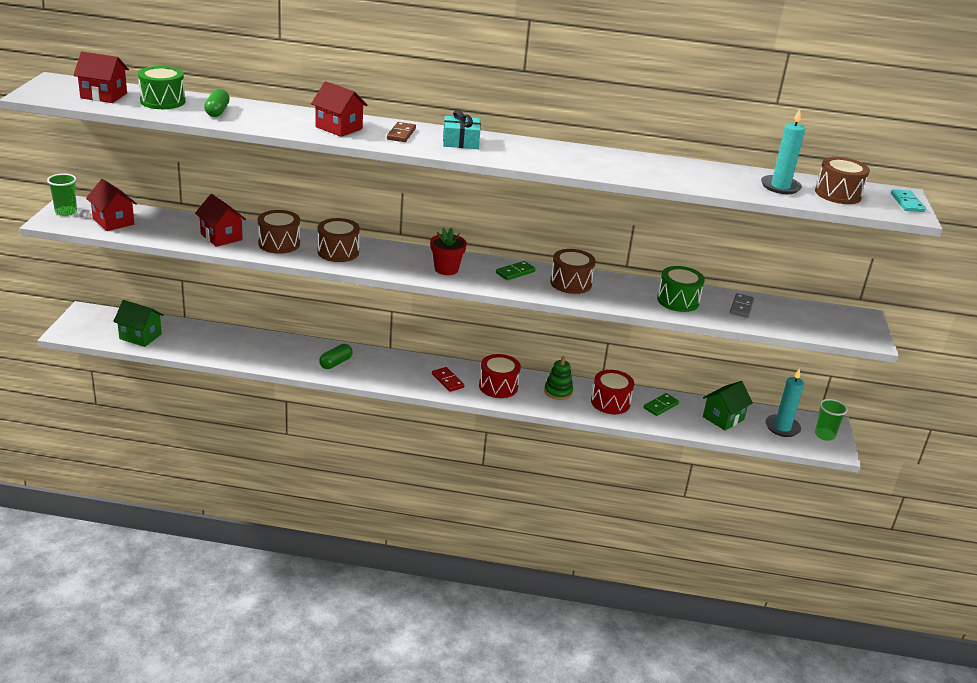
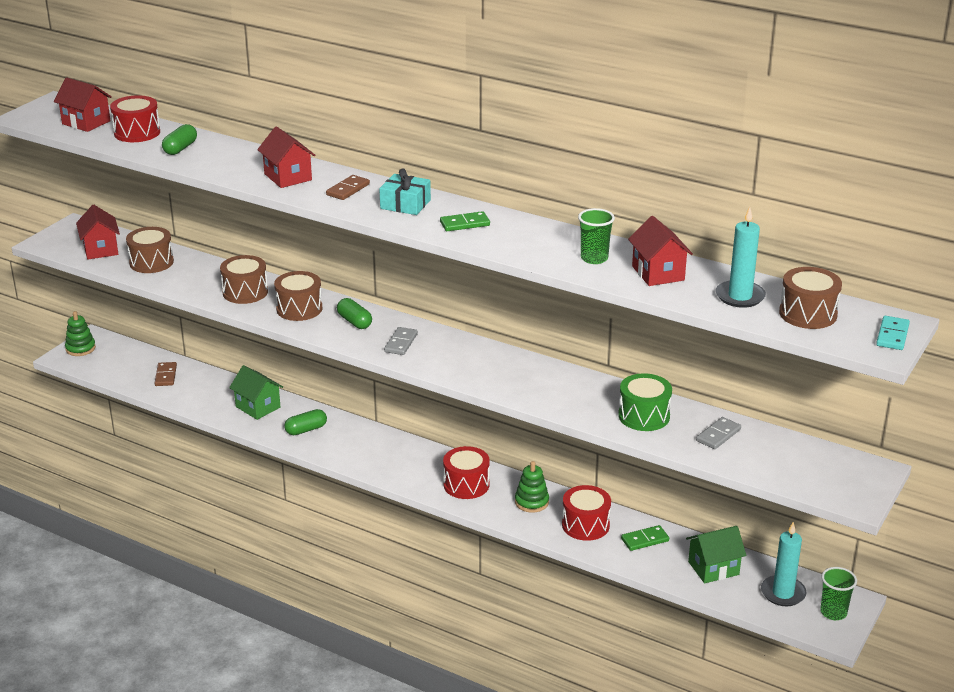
camera: 25 degrees right, 0 degrees up
(66, 212) = (64, 234): green cup -> green cup (594, 258)
(79, 323) = (80, 348): none -> green stacking toy
(140, 336) = (129, 371): green house -> green house (258, 407)
(163, 101) = (137, 133): green drum -> red drum
(178, 336) = (166, 376): none -> brown domino
(221, 237) = (193, 278): red house -> red house (658, 273)
(394, 257) = (354, 322): none -> green capsule
(446, 269) = (401, 343): red flower pot -> grey domino
(447, 381) = (413, 469): red domino -> none
(515, 272) = (476, 356): green domino -> green domino (465, 224)
(570, 283) = (530, 377): brown drum -> brown drum (151, 262)

